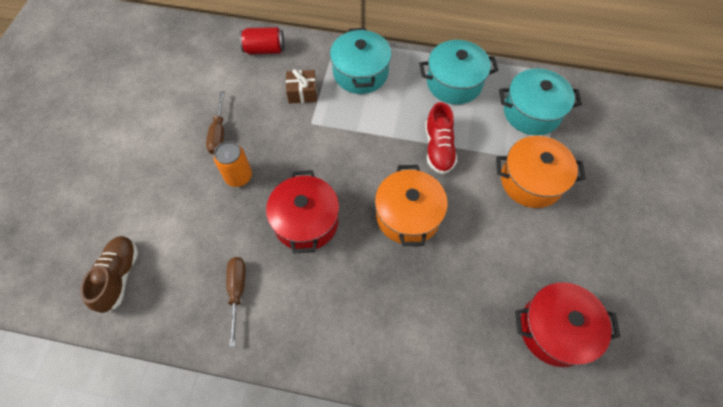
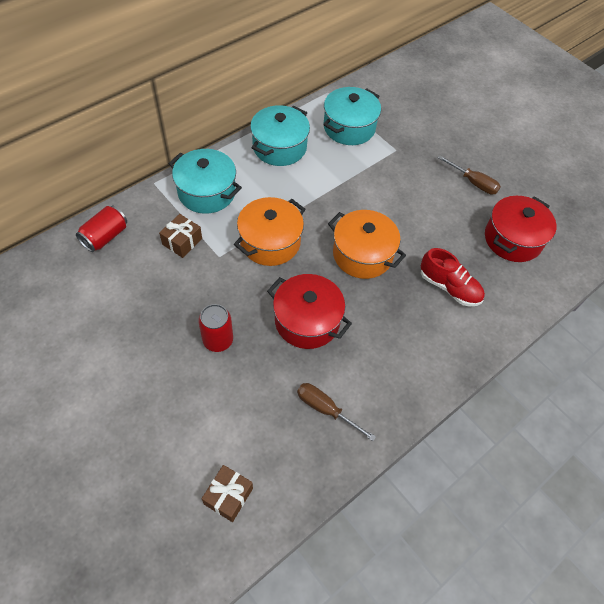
camera: 55 degrees left, 5 degrees down
(119, 276) = (228, 496): brown shoe -> brown gift
(219, 133) = (157, 327): brown screwdriver -> brown screwdriver (473, 183)
(238, 176) = (218, 340): orange can -> red can
(438, 148) = (325, 197): red shoe -> red shoe (449, 287)
(531, 181) = (401, 169): orange pot -> orange pot (270, 242)

